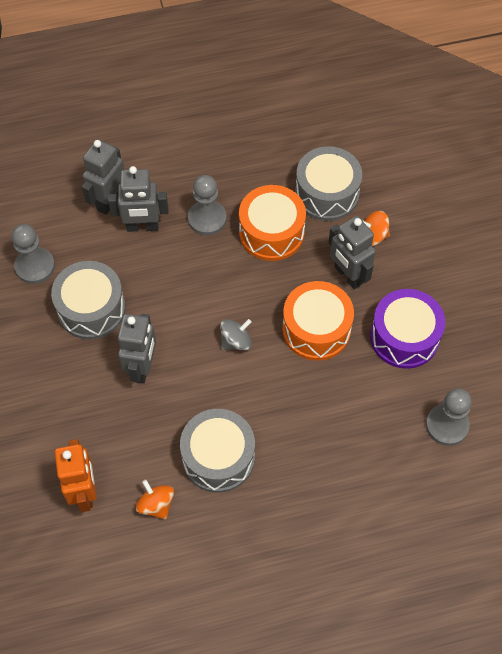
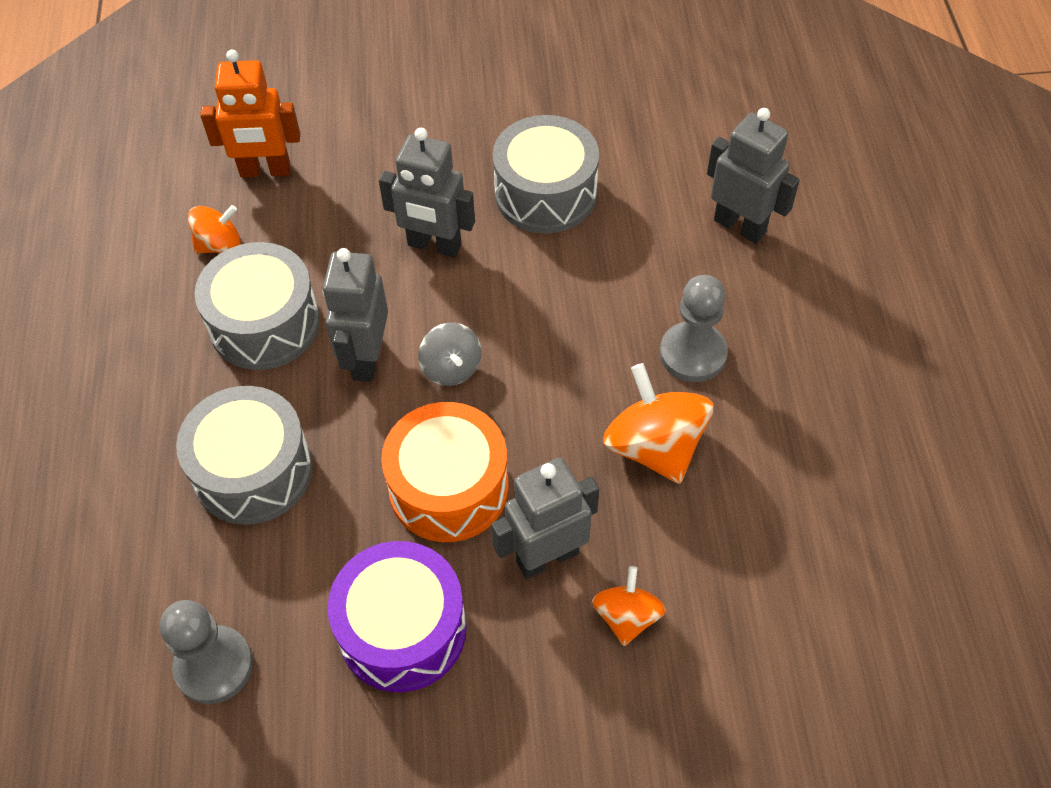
camera: 100 degrees right, 5 degrees down
(35, 266) = (629, 134): grey pawn -> none
(142, 227) = (686, 265): grey robot -> grey robot (366, 358)
(271, 232) = (654, 446): orange drum -> orange spinning top
(327, 194) = (732, 551): grey drum -> grey drum (253, 470)

